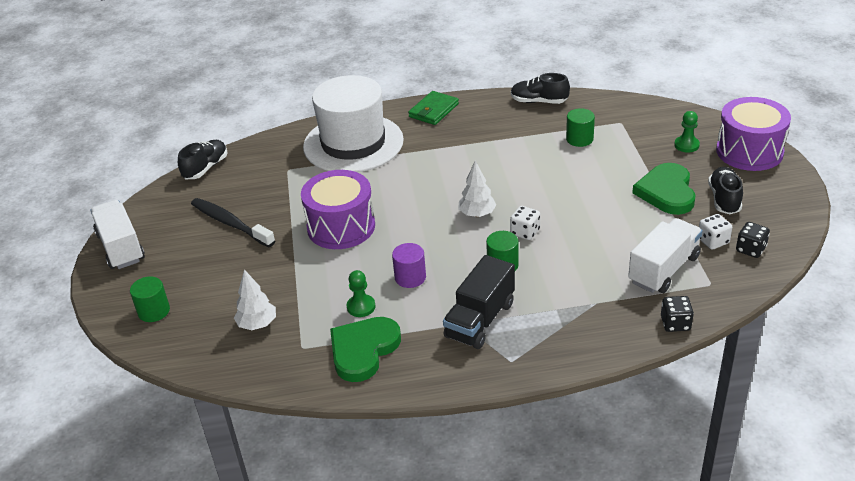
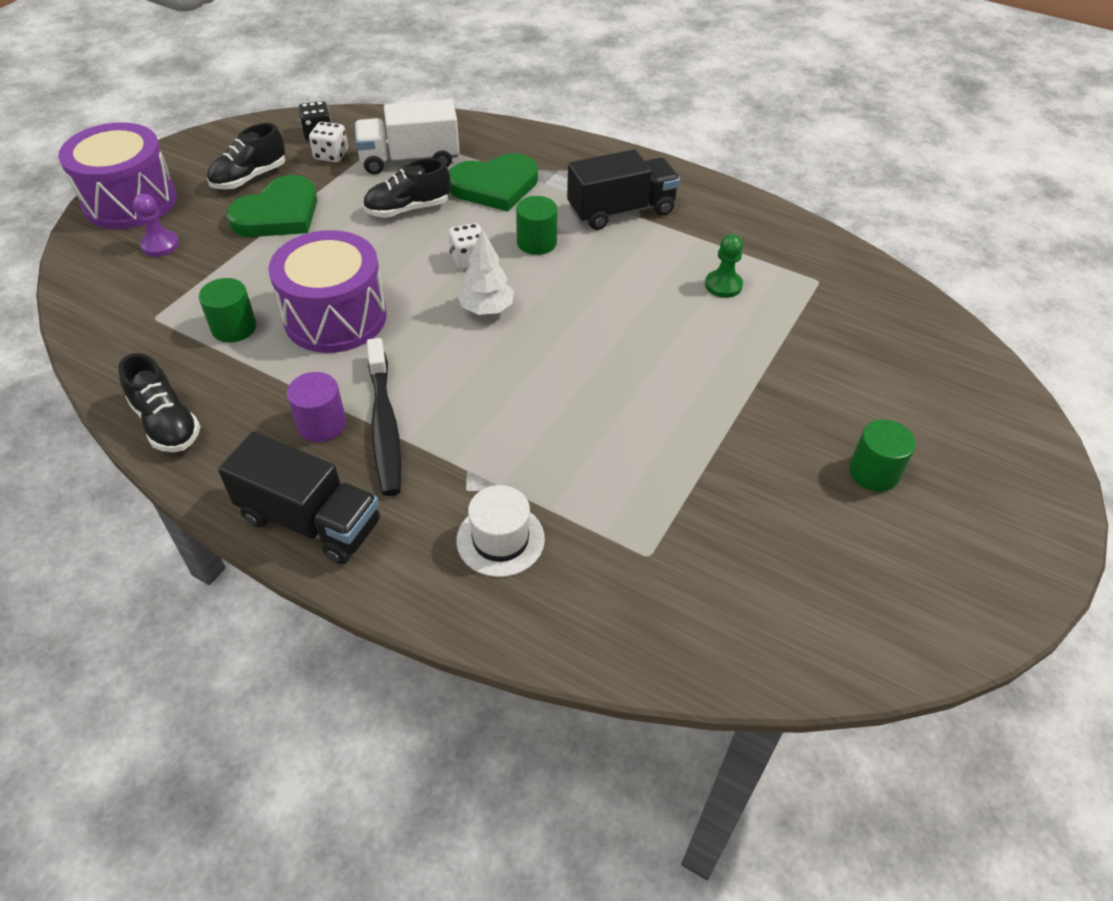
camera: 145 degrees left, 10 degrees up
(121, 247) = (1007, 568): white truck -> none
(154, 311) = (982, 421): green cylinder -> green cylinder (874, 472)
(206, 168) = (785, 668): black shoe -> black shoe (408, 209)
(230, 223) = (808, 502): black toothbrush -> black toothbrush (384, 426)
(257, 324) = (853, 331): white tree -> none
(341, 227) = (658, 395): purple drum -> purple drum (335, 317)
(353, 143) = (500, 539): white hat -> white hat, size x0.43
(363, 350) = (757, 246): green heart -> green heart (495, 186)
(410, 277) = (642, 284): purple cylinder -> purple cylinder (321, 424)
(433, 110) = (310, 521): green wallet -> black truck
(675, 323) = (471, 125): black dice -> none
(686, 145) = (160, 245): green pawn -> purple pawn

